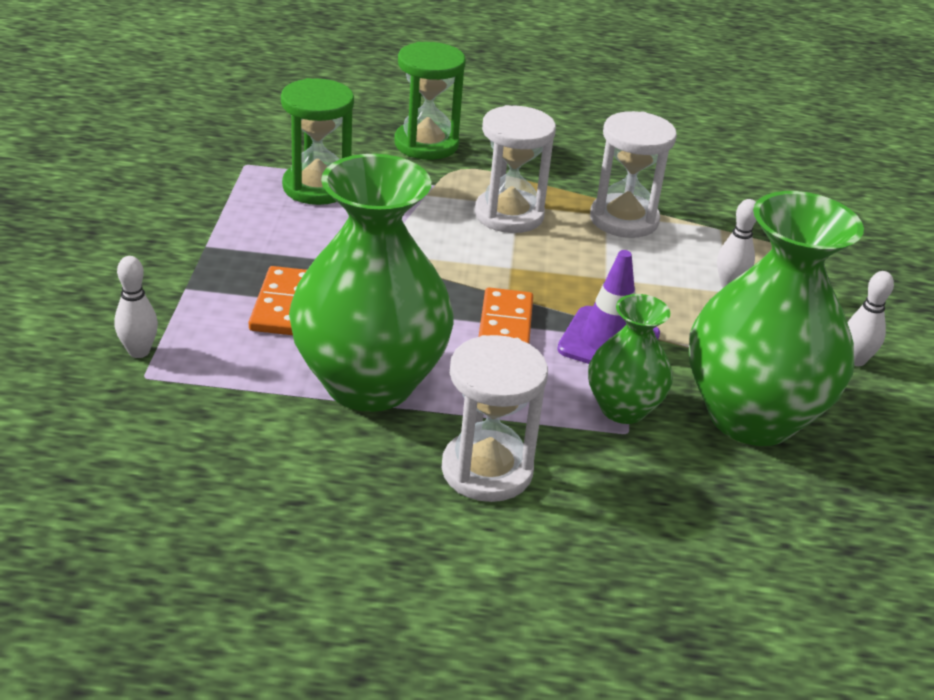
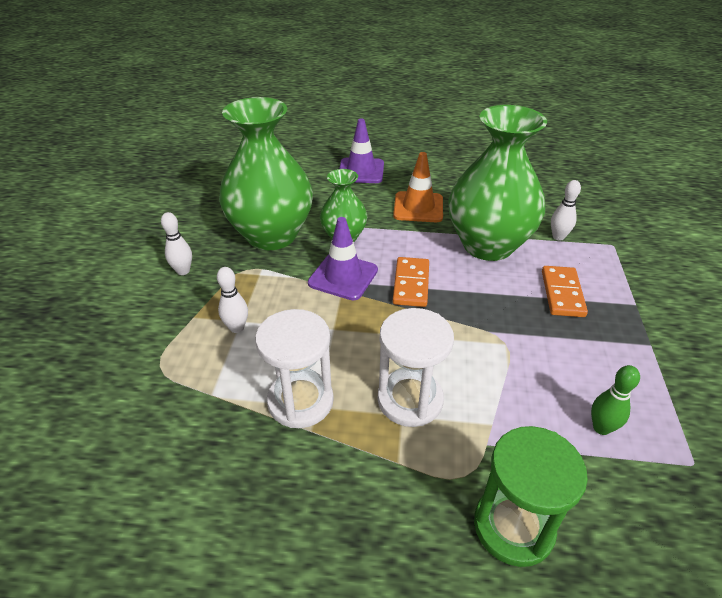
camera: 175 degrees left, 5 degrees up
(139, 351) = (628, 258): white bowling pin -> white bowling pin (558, 237)
(317, 187) = (601, 428): green hourglass -> green bowling pin
(487, 470) = (418, 207): white hourglass -> orange traffic cone
(623, 587) = (361, 171): none -> purple traffic cone

